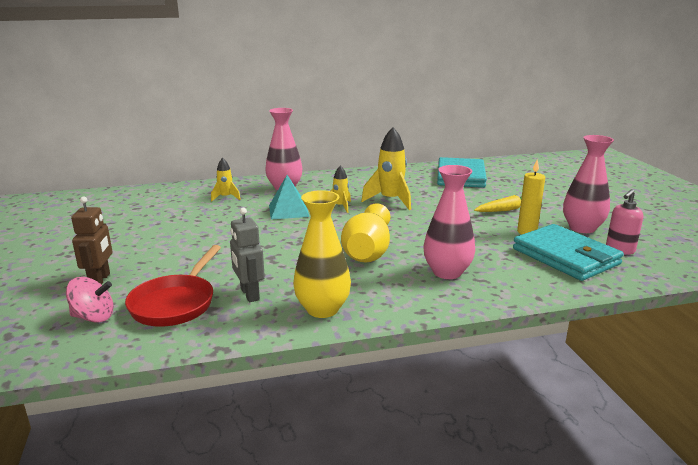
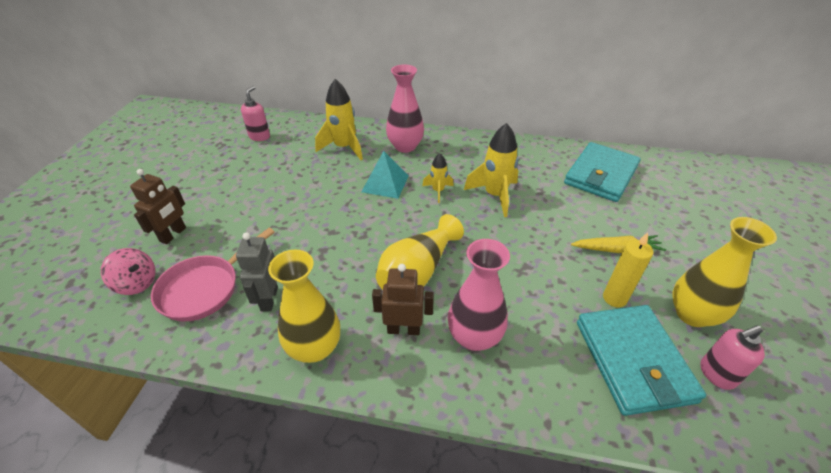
camera: 25 degrees right, 20 degrees up
(127, 205) = (259, 136): none -> pink soap dispenser
(175, 303) = (204, 288): red pan -> pink pan
(226, 197) = (344, 148): yellow rocket -> yellow rocket, size x1.78
(388, 282) = (403, 329): none -> brown robot
(582, 228) = (692, 314): pink vase -> yellow vase

